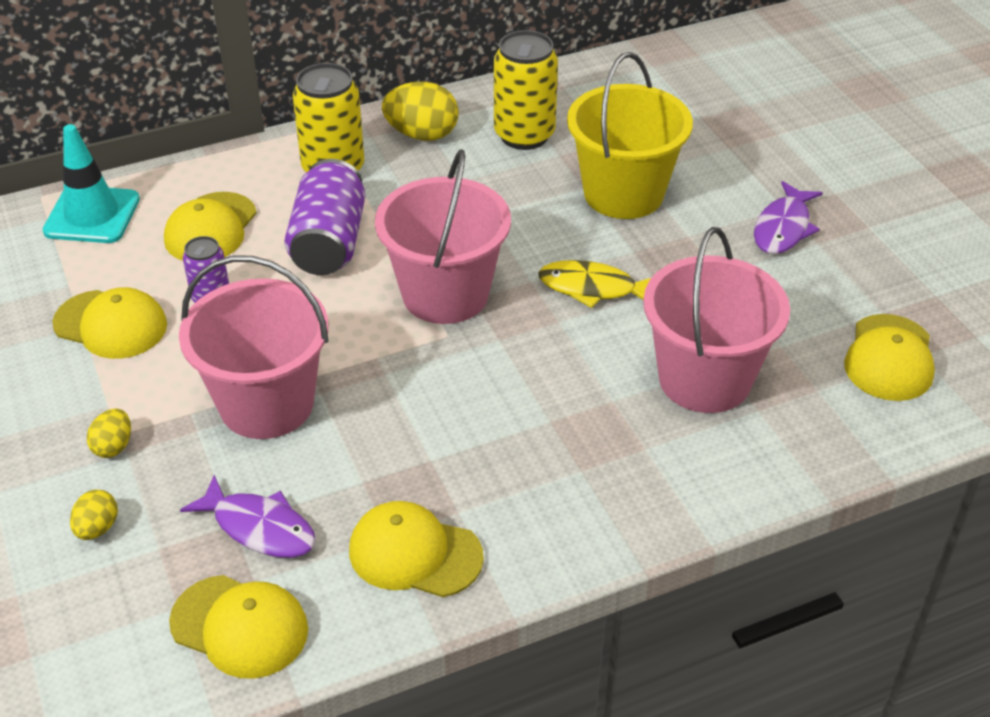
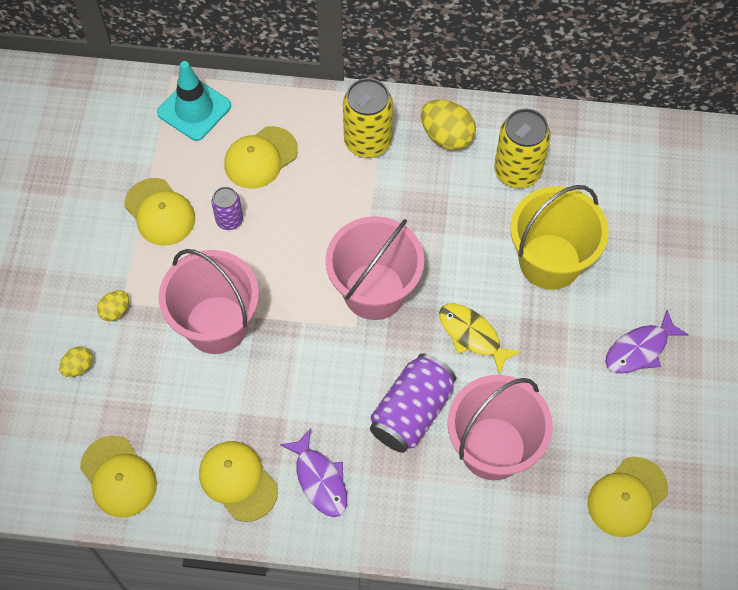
camera: 30 degrees right, 20 degrees up
(259, 528) = (164, 415): purple fish -> purple fish (319, 480)
(328, 242) = (327, 208): purple can -> purple can (411, 412)

